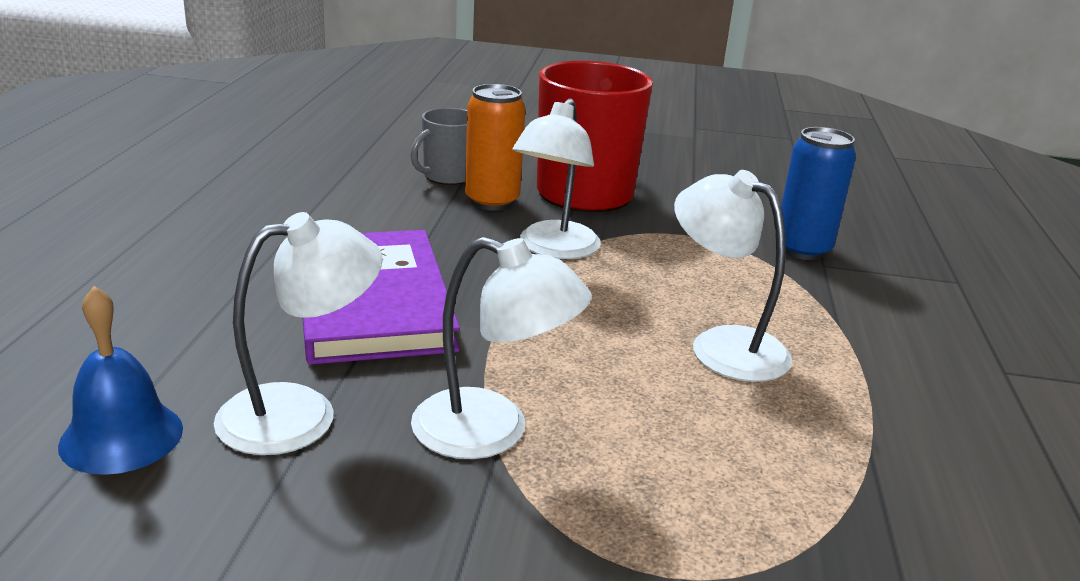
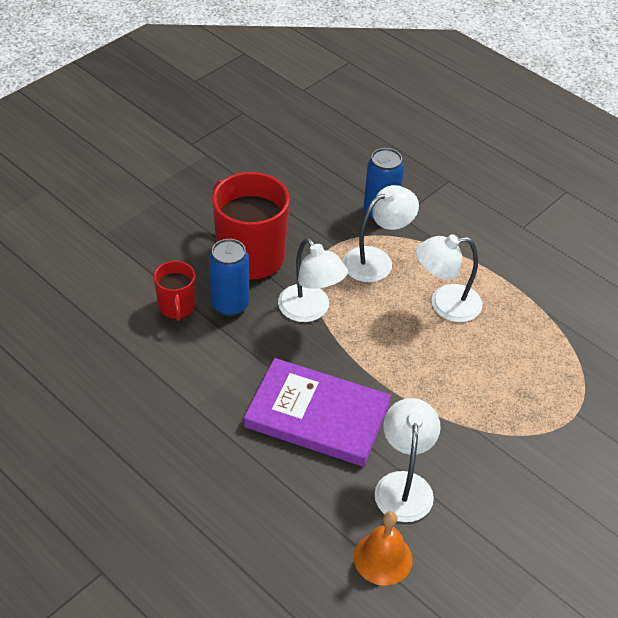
camera: 55 degrees left, 20 degrees up
(121, 436) = (383, 558): blue bell -> orange bell
(447, 176) = (177, 307): grey mug -> red mug
(492, 201) = (230, 305): orange can -> blue can
(492, 431) = (459, 423): white lamp -> white lamp (376, 260)

